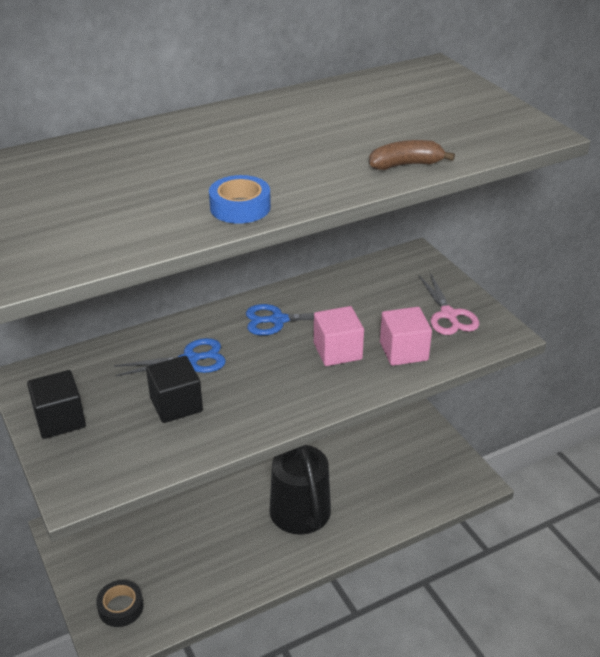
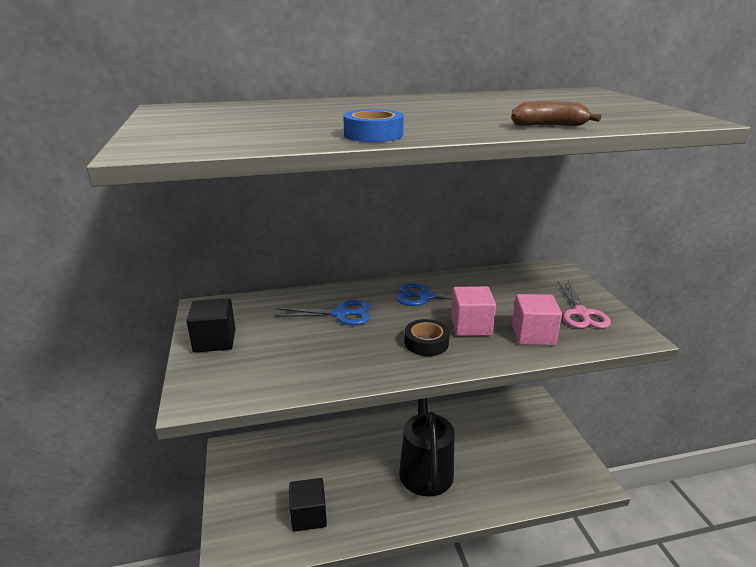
camera: 15 degrees right, 10 degrees down
(121, 607) = (249, 526): black tape -> black tape (426, 343)
(176, 404) = (314, 345): black cube -> black cube (308, 515)

